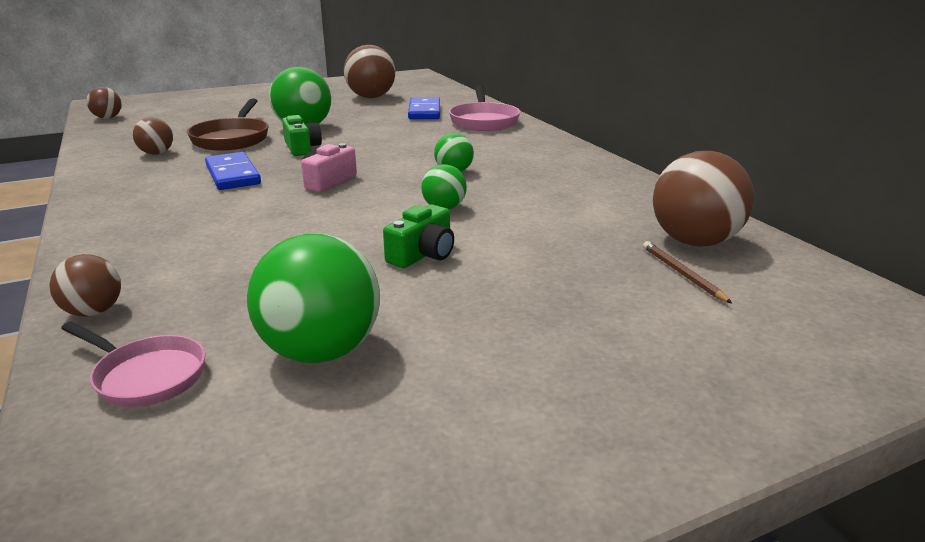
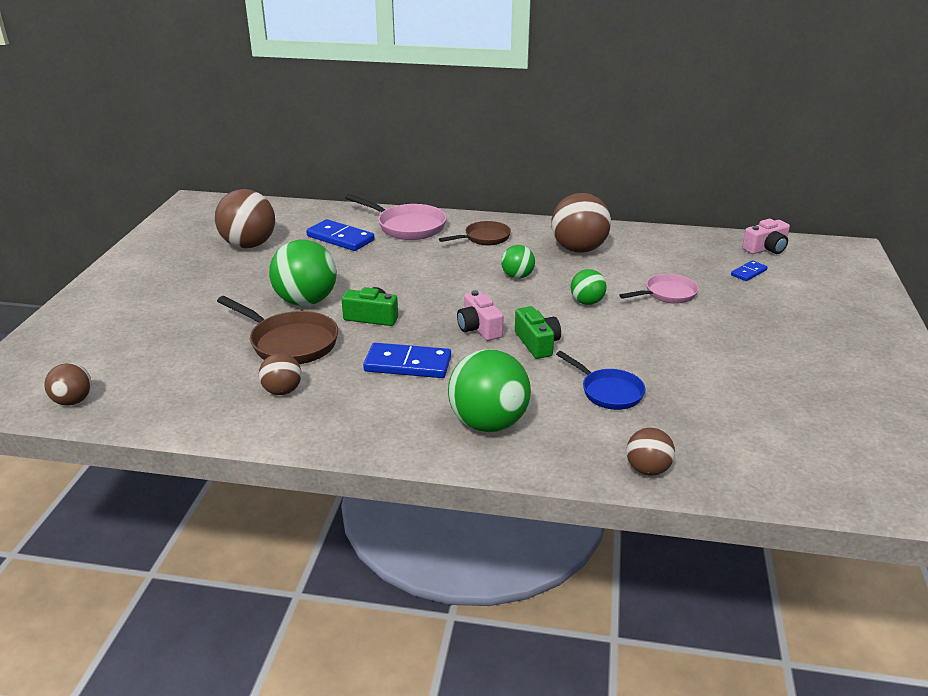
camera: 55 degrees left, 5 degrees up
(146, 376) = (753, 460): pink pan -> pink pan (667, 294)
(253, 258) = (608, 392): none -> blue pan
(321, 351) = (761, 398): green ball -> green ball (488, 423)
(423, 254) = (658, 332): green camera -> green camera (537, 343)
(512, 145) = (484, 238): none -> brown pan
(682, 274) = (748, 272): brown pencil -> blue domino
(694, 242) = (713, 253): brown ball -> brown ball (578, 249)
(785, 271) = (766, 249): none -> pink camera

